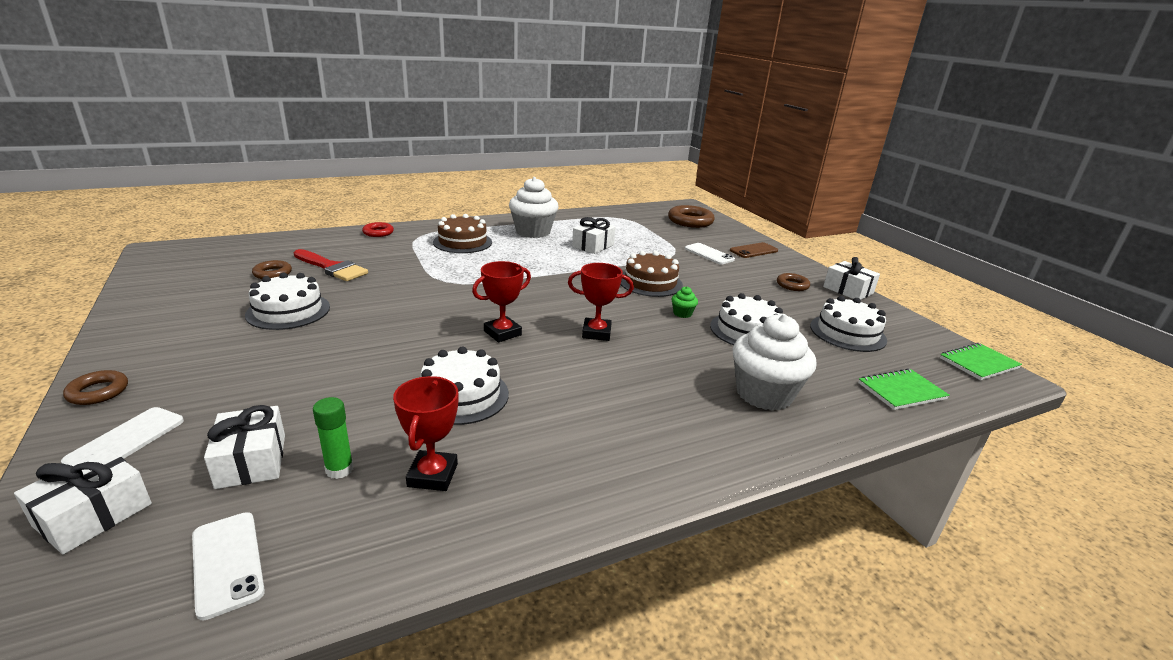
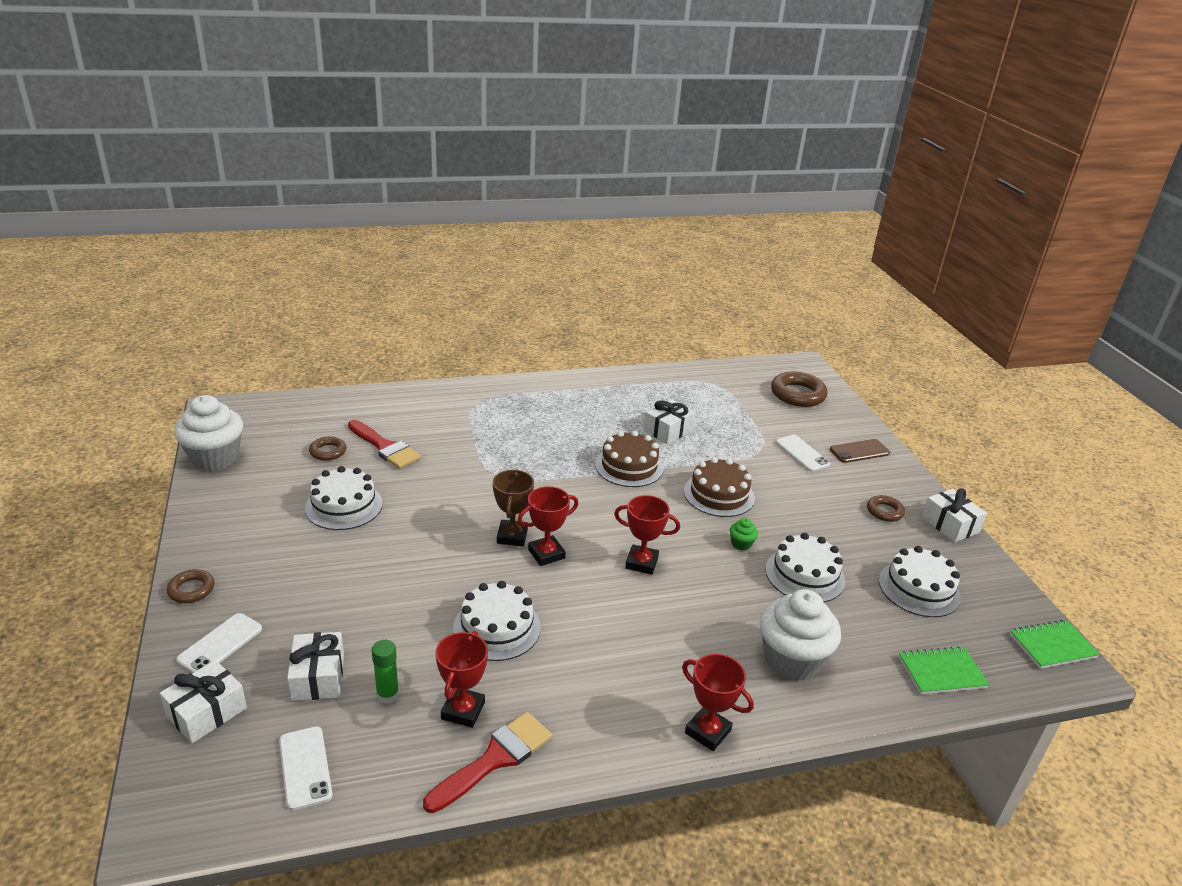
camera: 10 degrees right, 5 degrees up
(378, 232) = (434, 395): red ring -> none
(462, 242) = (523, 416): brown cake -> brown cake (629, 466)
(466, 322) = (512, 536): none -> brown trophy
(478, 521) = (495, 759): none -> red brush
(533, 232) = (604, 403): white cupcake -> white cupcake (215, 458)
(708, 464) = (707, 731): none -> red trophy

